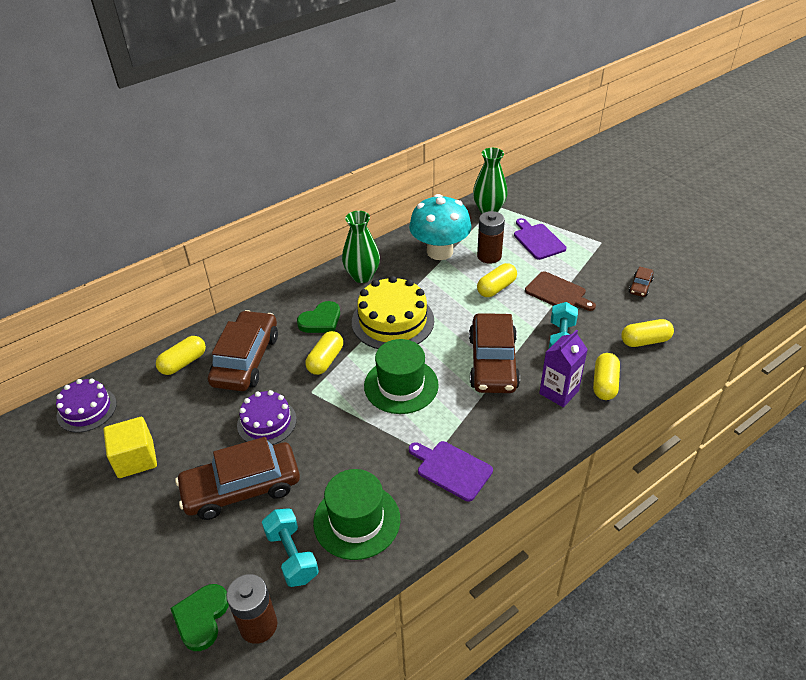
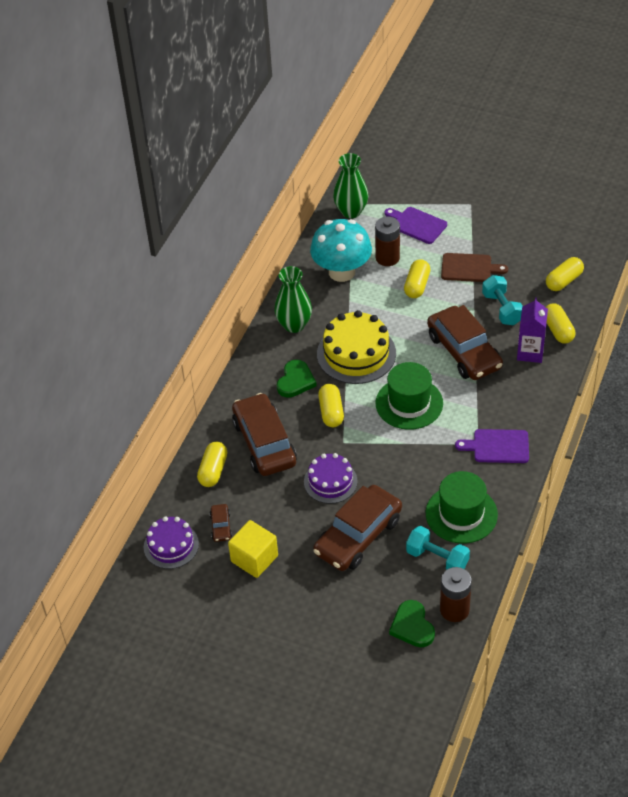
camera: 30 degrees left, 5 degrees up
(640, 286) = (529, 233): brown car -> brown car (221, 526)

